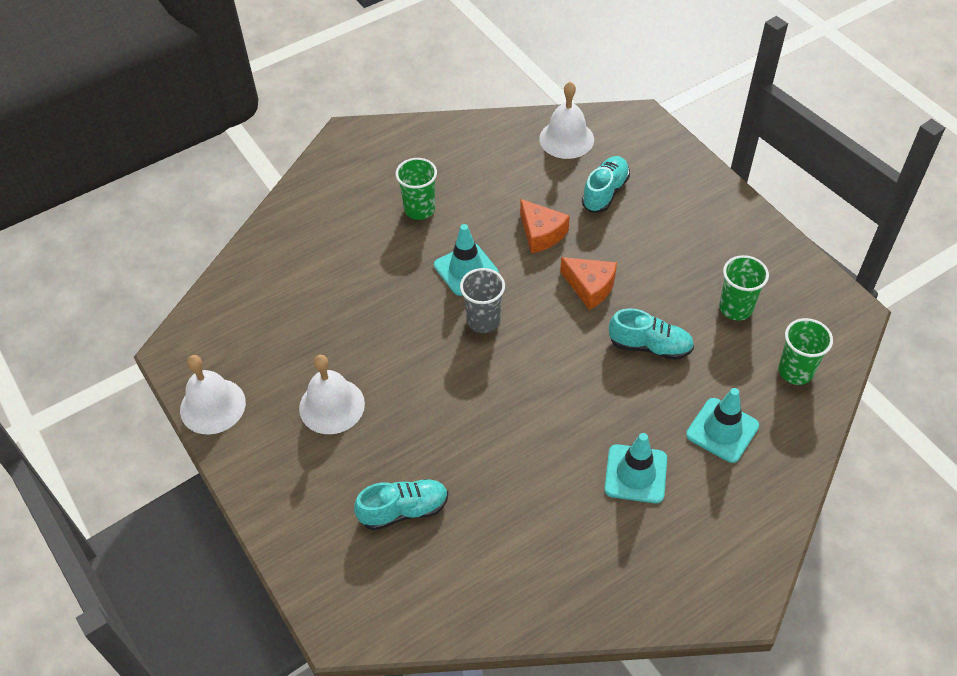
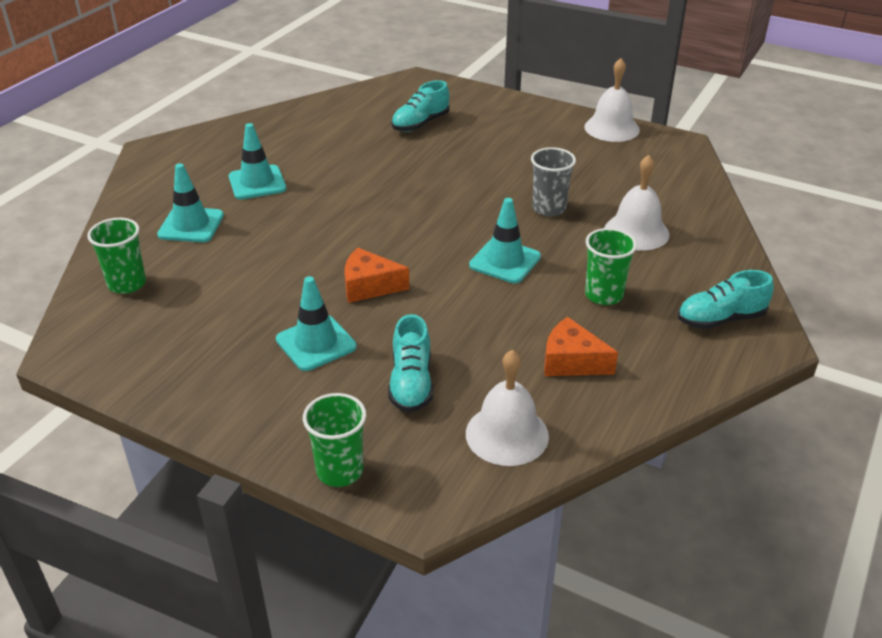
camera: 150 degrees right, 15 degrees down
(332, 406) = (526, 151): white bell -> white bell (636, 231)
(483, 320) = (454, 231): grey cup -> grey cup (549, 208)
(541, 233) = (455, 315): orange cheese -> orange cheese (571, 361)
(650, 346) = (282, 260): turquoise shoe -> turquoise shoe (720, 319)
(656, 248) = (316, 343): none -> turquoise traffic cone
(735, 308) = (203, 316): green cup -> green cup (340, 471)

